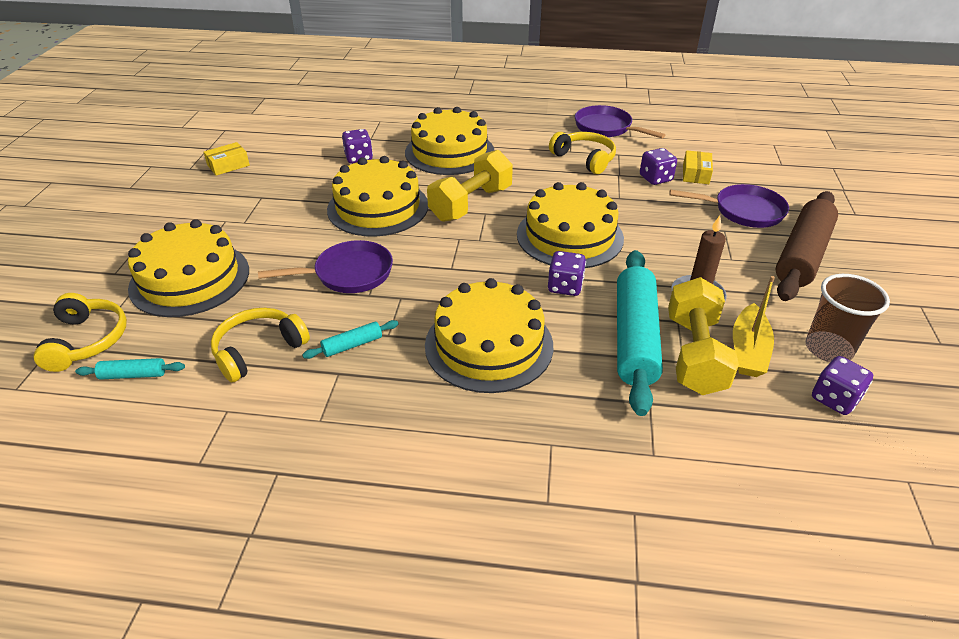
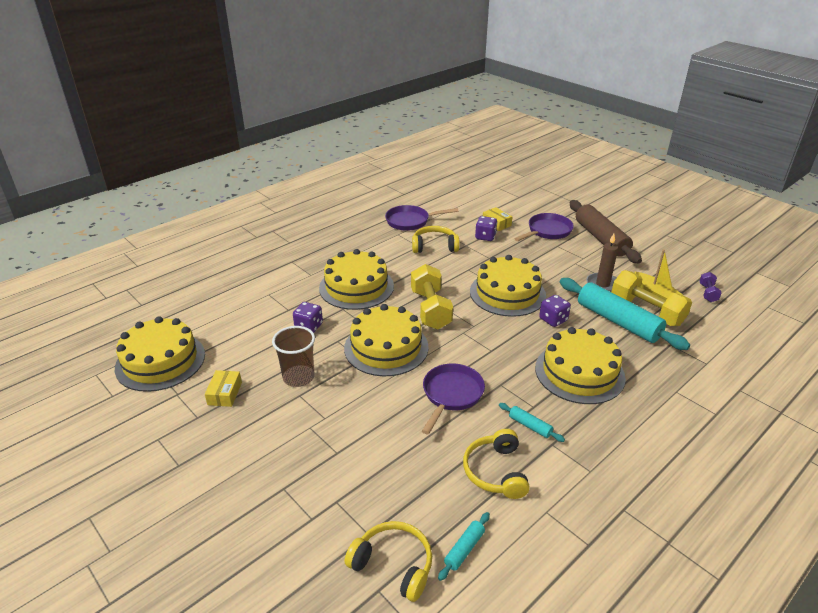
camera: 50 degrees left, 5 degrees down
(190, 279) = (370, 476): yellow cake -> yellow cake (160, 361)
(352, 345) = (530, 426): turquoise rolling pin -> turquoise rolling pin turned 60 degrees counterclockwise
(828, 349) = (674, 274): brown cup -> brown cup (298, 377)
(834, 399) = (708, 293): purple dice -> purple dumbbell

